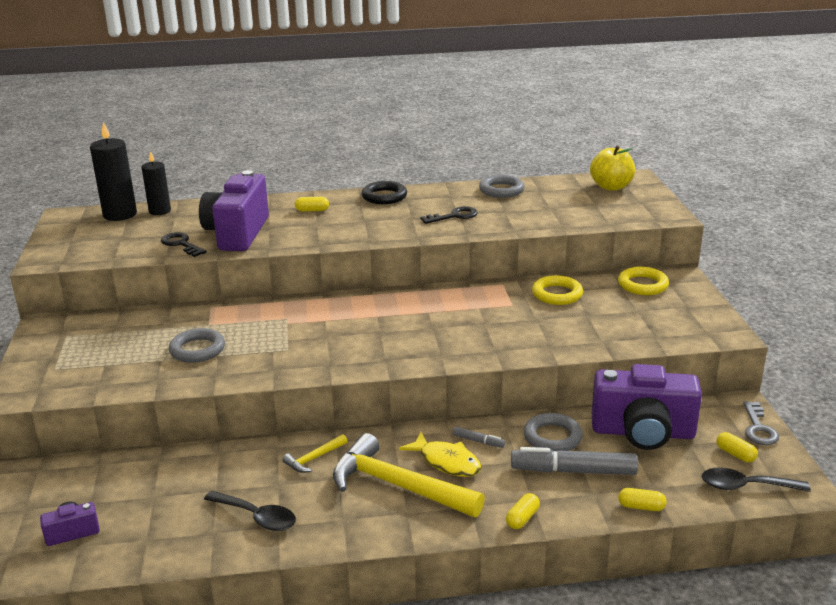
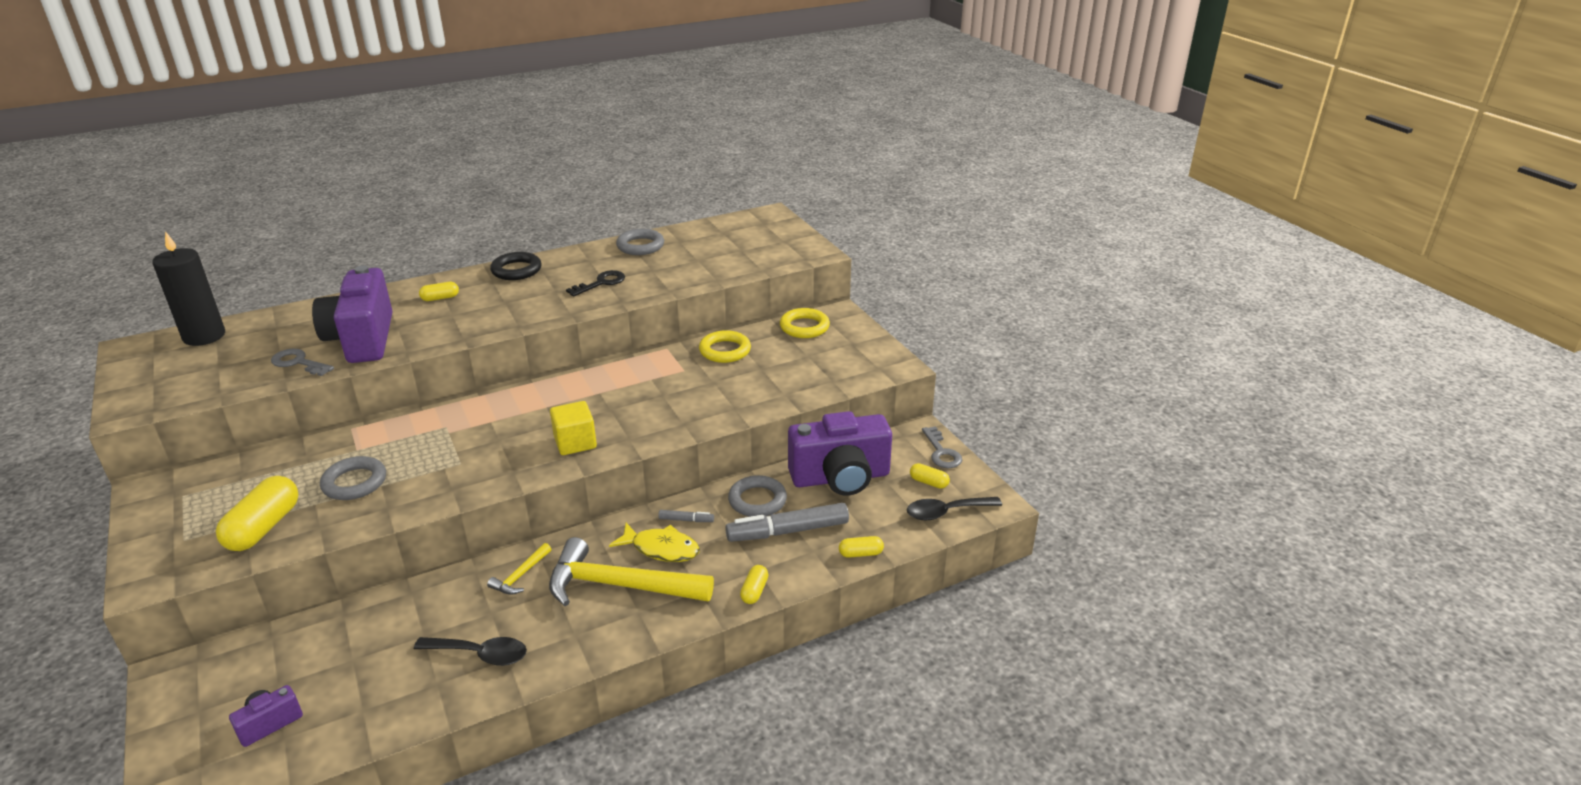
camera: 20 degrees left, 5 degrees up
(115, 371) = (264, 527): none -> yellow capsule
(160, 211) = (254, 324): black candle -> none
(181, 244) = (298, 363): black key -> grey key
(391, 350) = (575, 442): none -> yellow cube
(611, 187) = (750, 227): yellow apple -> none

